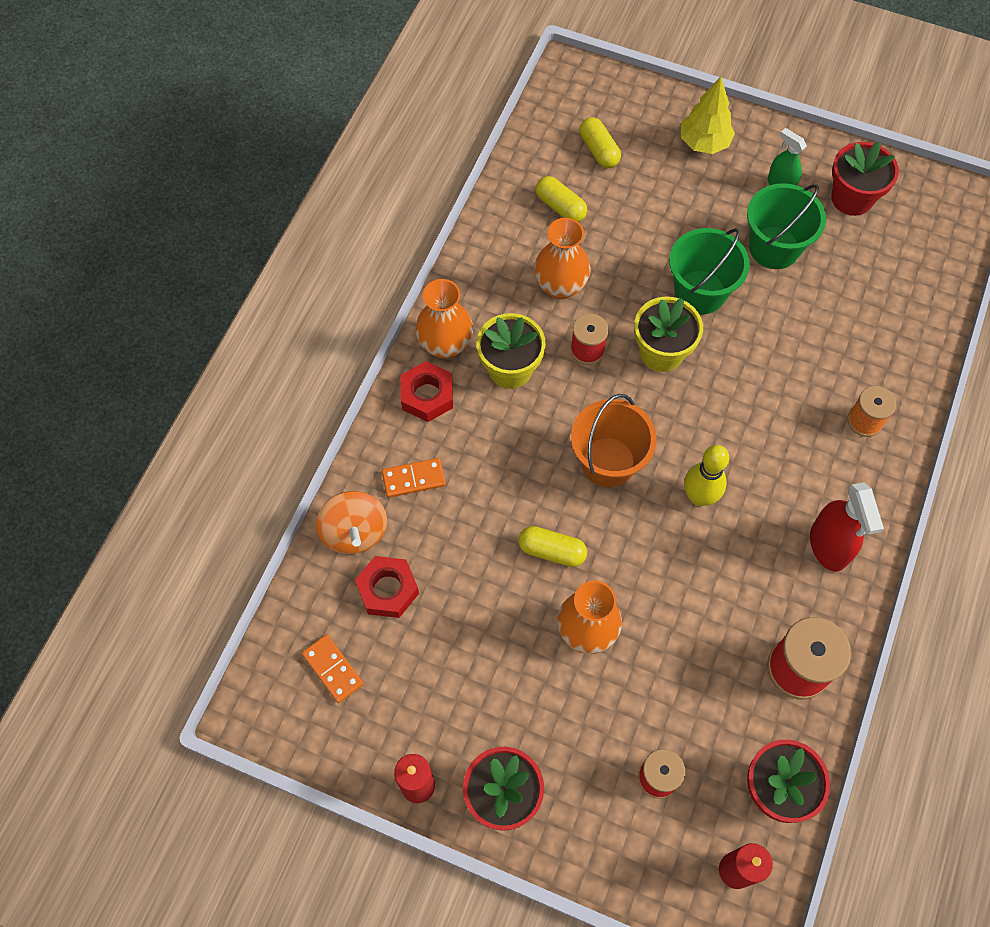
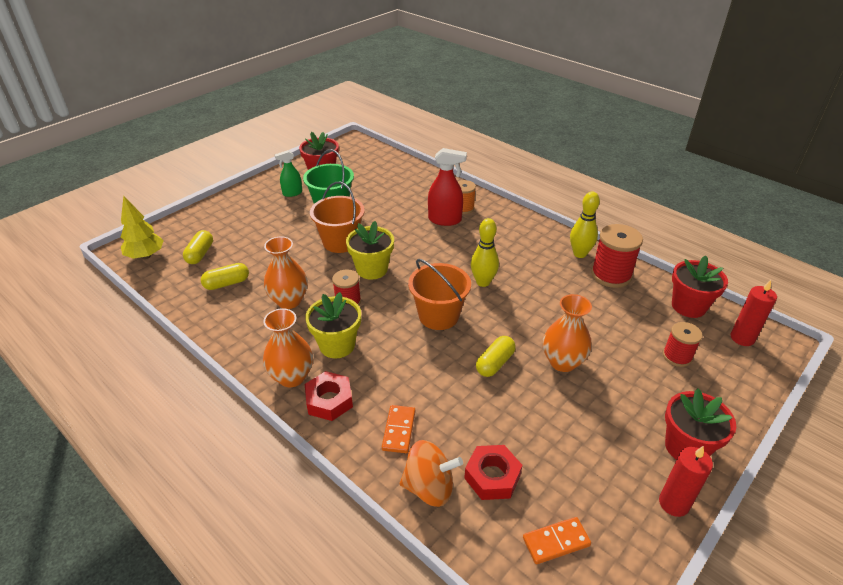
camera: 70 degrees left, 25 degrees down
(599, 150) = (200, 254): yellow capsule -> yellow capsule turned 75 degrees counterclockwise
(700, 292) = (340, 242): green bucket -> orange bucket
(704, 143) = (237, 211): yellow tree -> yellow tree (146, 256)
(828, 546) = (536, 242): red spray bottle -> red spray bottle (445, 220)
(830, 615) = (579, 254): none -> yellow bowling pin

